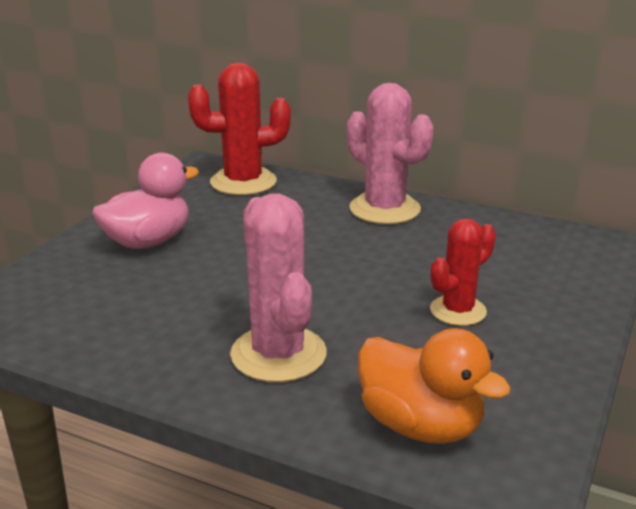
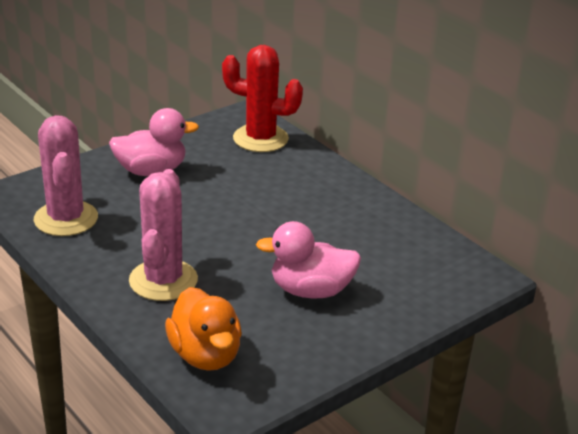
camera: 25 degrees right, 5 degrees up
(384, 209) = (344, 194): pink cactus -> pink cactus (66, 219)
(458, 311) = (311, 291): red cactus -> pink duck

